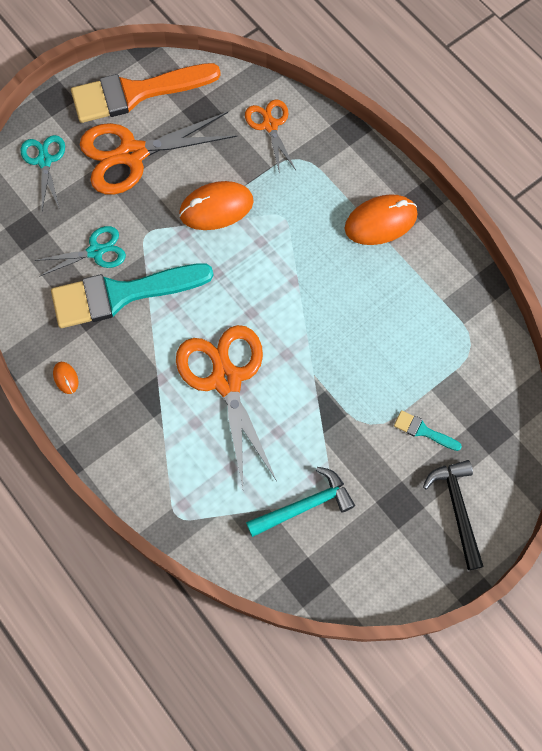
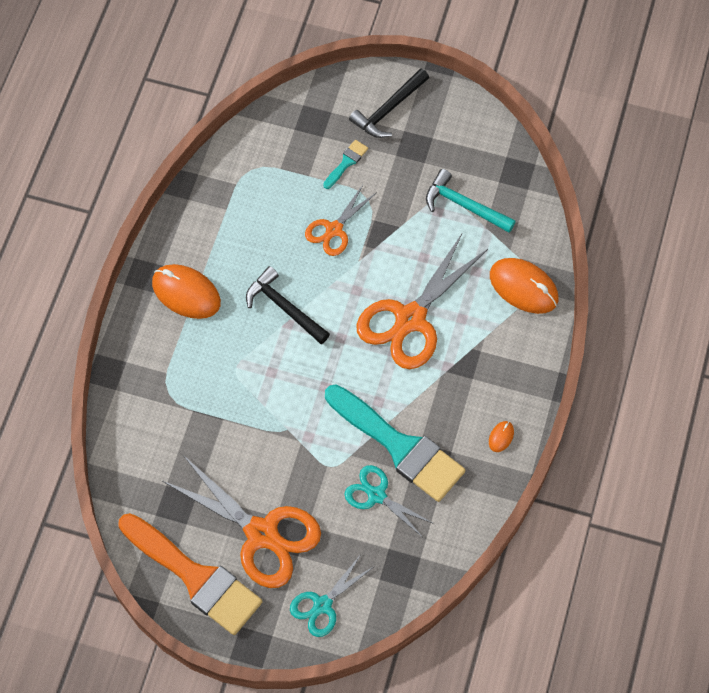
camera: 125 degrees left, 5 degrees down
(216, 208) = (265, 427): orange mouse -> orange mouse (523, 287)
(270, 125) = (150, 438): orange scissors -> orange scissors (334, 230)
(312, 287) = (284, 308): none -> black hammer
(423, 431) = (346, 162): turquoise brush -> turquoise brush turned 135 degrees counterclockwise

